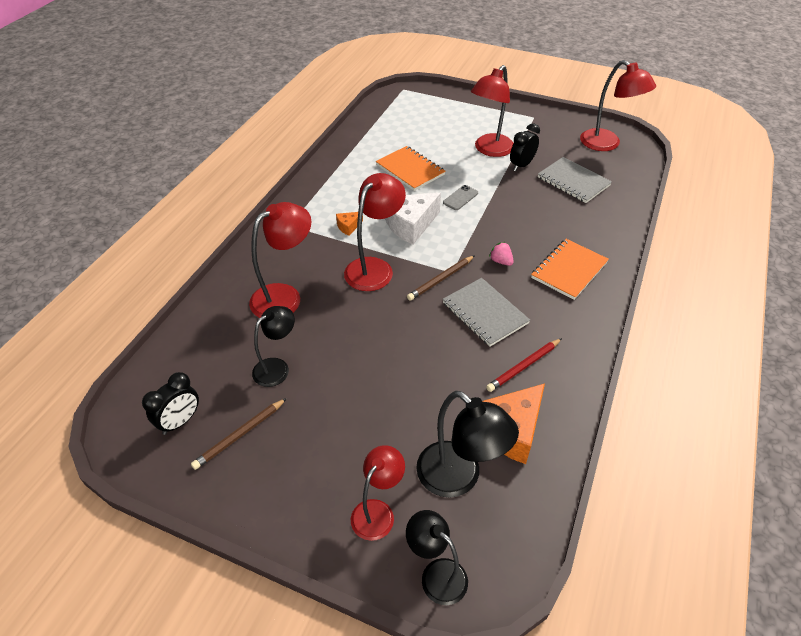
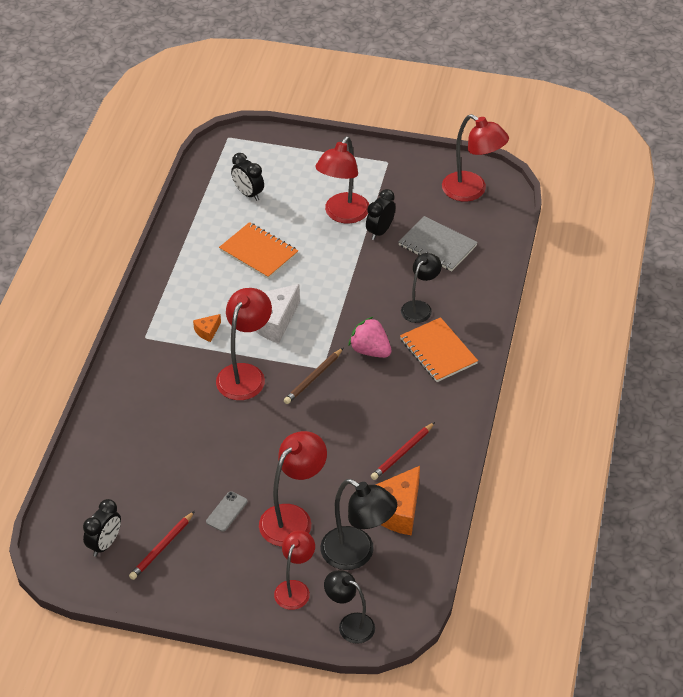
camera: 10 degrees left, 0 degrees up
(240, 435) = (162, 547): brown pencil -> red pencil
(277, 367) = (177, 485): black lamp -> black lamp (420, 307)
(285, 296) = (163, 416): red lamp -> red lamp (293, 518)
(410, 127) = (248, 194): none -> black clock
(460, 198) = (319, 281): grey phone -> grey phone (227, 511)
(485, 313) = (361, 407): grey notebook -> none
(501, 261) = (370, 350): pink strawberry -> pink strawberry, size x1.71
(569, 270) = (438, 351): orange notebook -> orange notebook turned 60 degrees counterclockwise

